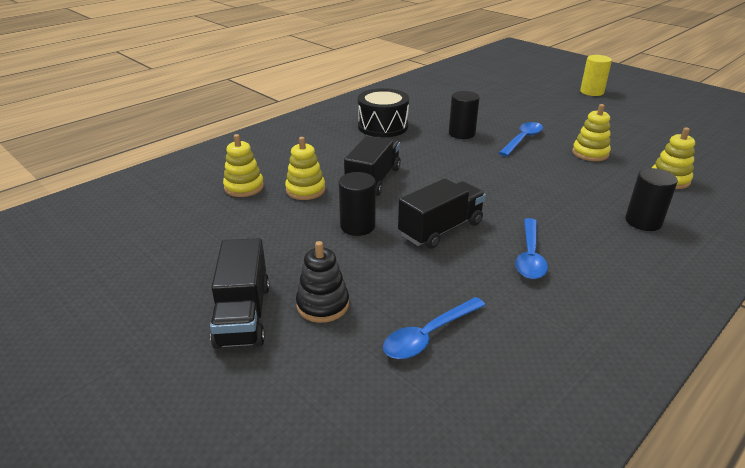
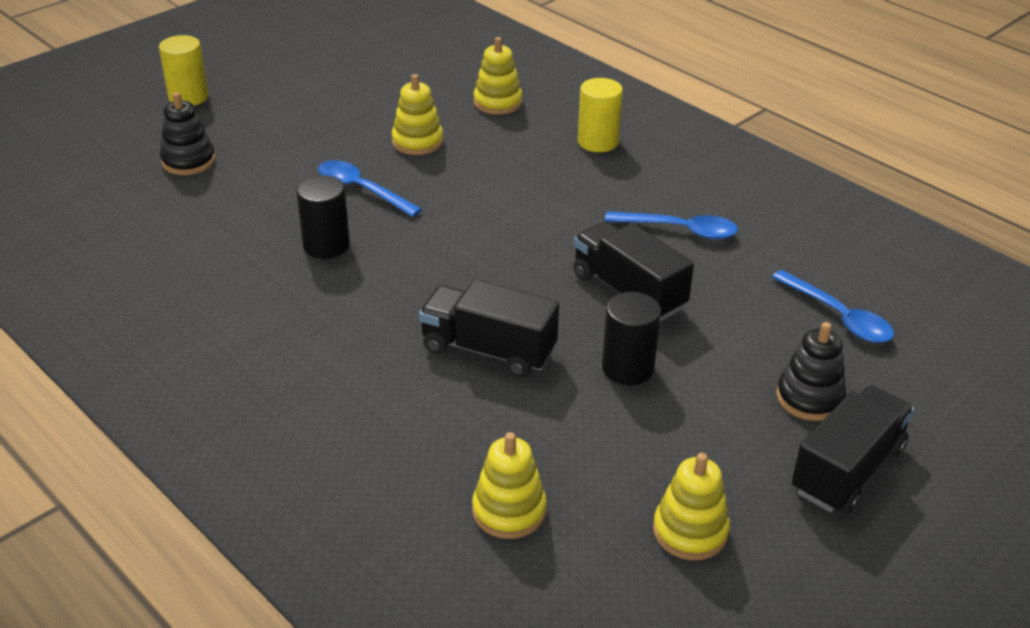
camera: 90 degrees left, 5 degrees up
(243, 315) = (847, 470): black truck -> black truck turned 45 degrees counterclockwise
(305, 190) = (520, 428): yellow stacking toy -> yellow stacking toy (690, 531)
(383, 126) = (273, 334): black drum -> none
(526, 97) = (188, 161): none -> black stacking toy
(643, 222) = (598, 142): black cylinder -> yellow cylinder

